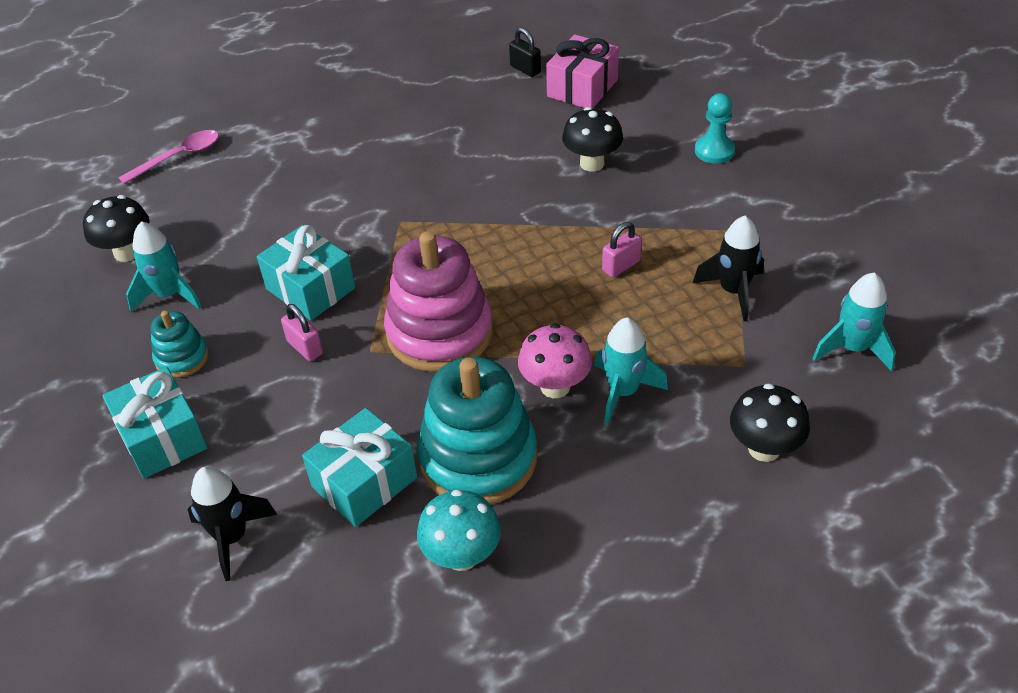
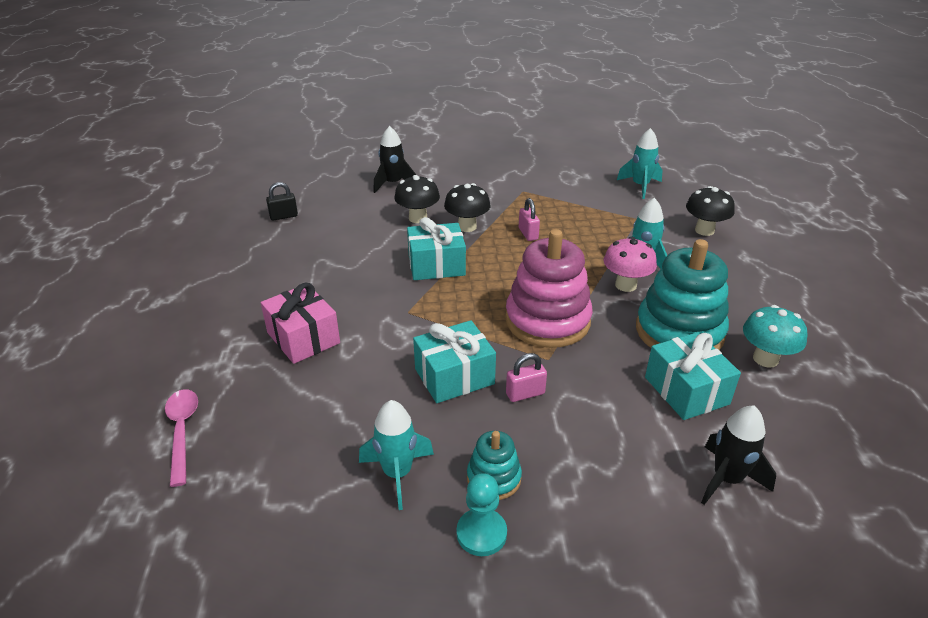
camera: 70 degrees left, 10 degrees down
(127, 252) = (304, 499): black mushroom -> black mushroom (467, 227)
(162, 437) = (594, 510): turquoise gift -> turquoise gift (436, 265)
(582, 88) = (333, 201): pink gift -> pink gift (303, 338)
(714, 151) = (446, 177): turquoise pawn -> turquoise pawn (481, 533)
(733, 291) = (575, 205): black rocket -> black rocket (393, 184)

